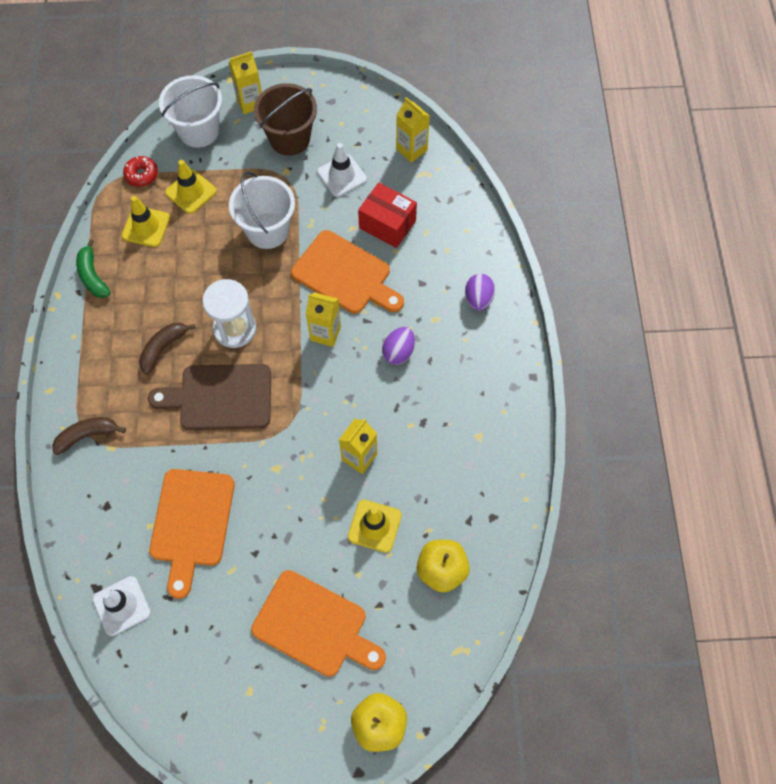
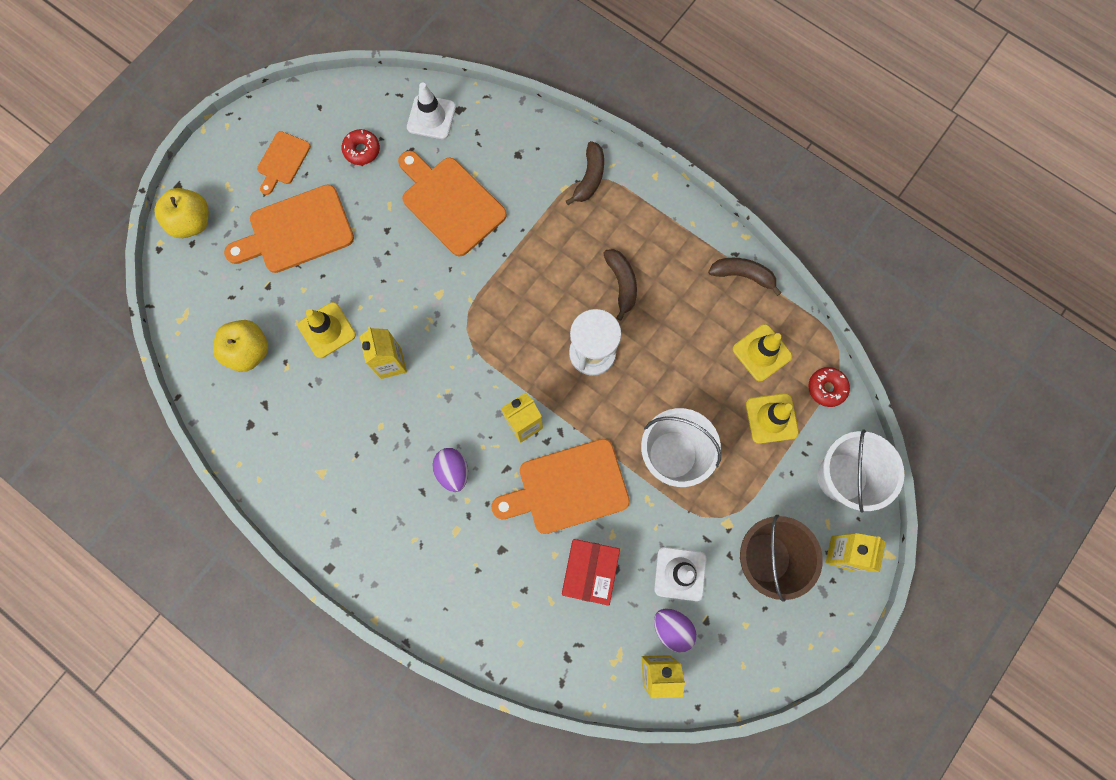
camera: 130 degrees right, 10 degrees up
(93, 276) = (743, 275): green banana -> brown banana
(198, 637) = (362, 150): none -> red donut
(220, 397) = (537, 296): brown cutting board -> none
(261, 699) = (282, 161): none -> orange cutting board
(387, 224) = (589, 571): red box -> red box turned 60 degrees counterclockwise
(478, 299) = (441, 588): purple egg -> purple egg (672, 628)

